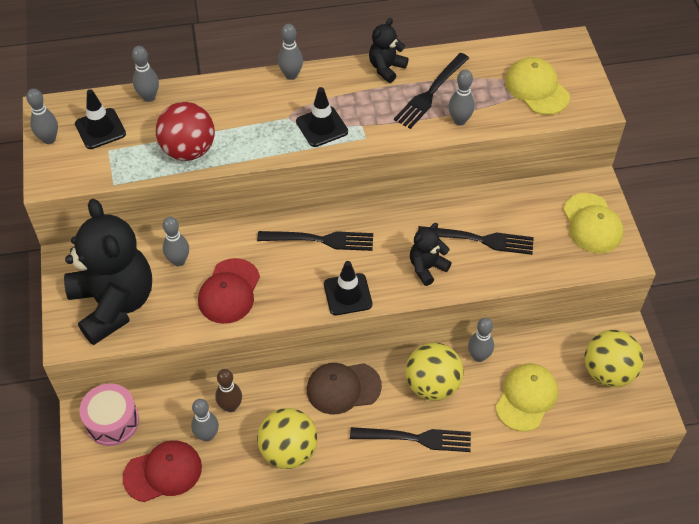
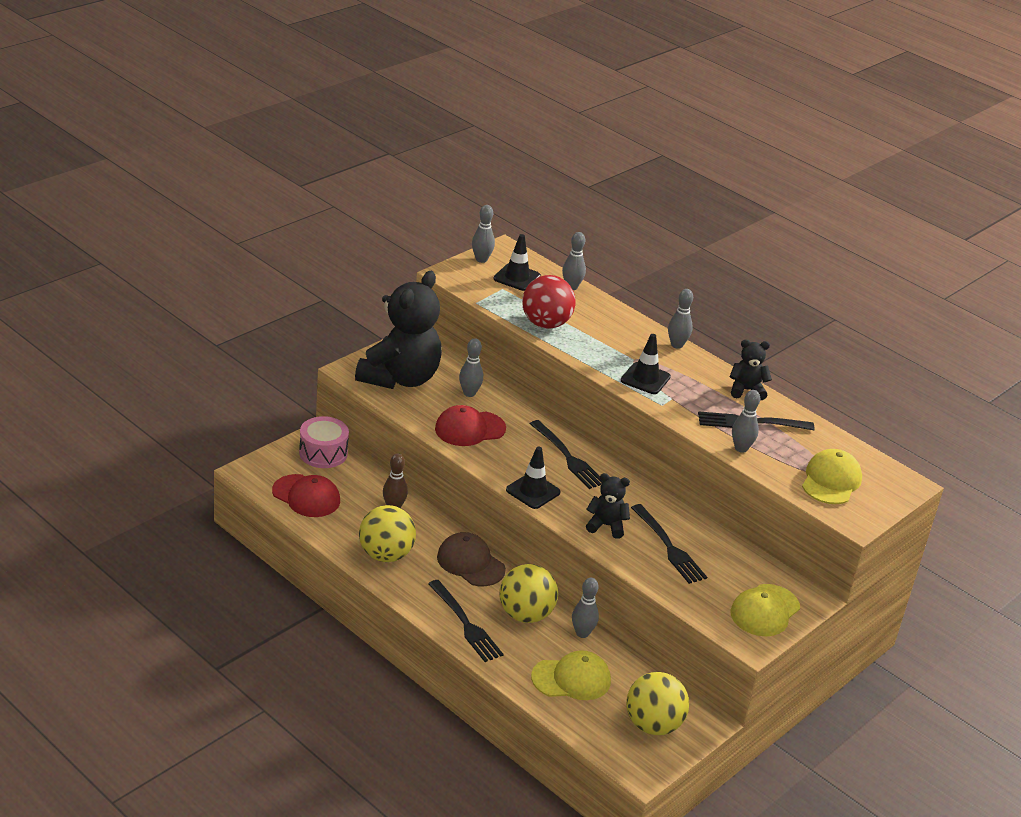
camera: 50 degrees right, 20 degrees down
(207, 435) = (357, 506): grey bowling pin -> none

